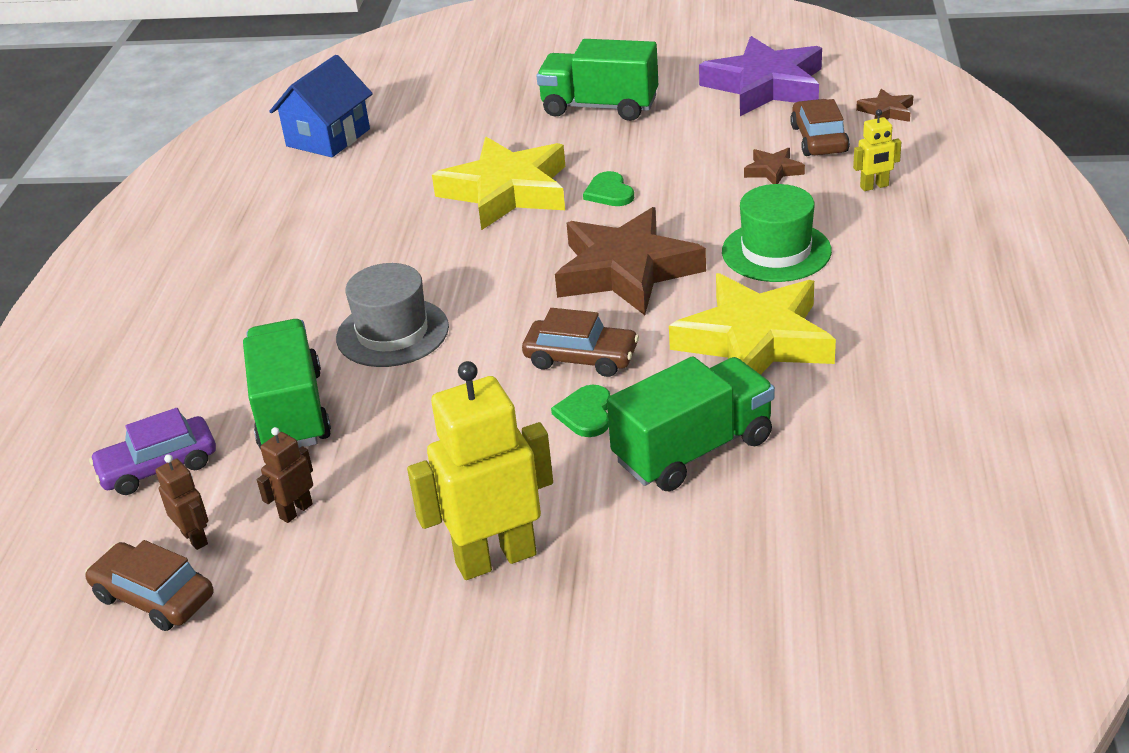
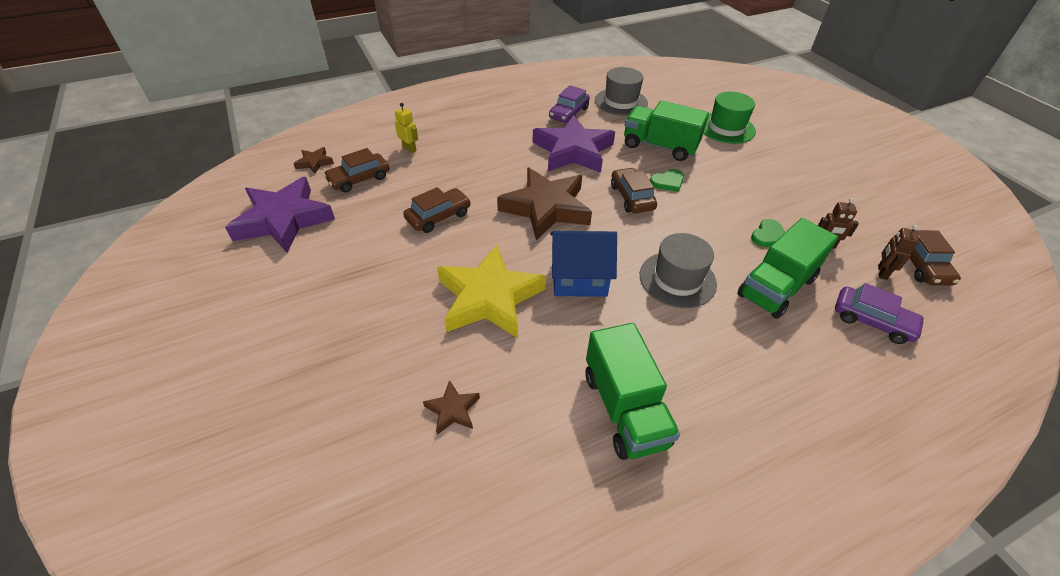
camera: 125 degrees left, 10 degrees up
(328, 138) = (456, 489): blue house -> blue house (579, 278)
(495, 558) = (771, 174): yellow robot -> none
(599, 107) = (336, 297): green truck -> green truck (624, 409)
(609, 192) = (464, 245): green heart -> green heart (768, 235)
(683, 184) = (438, 216): none -> brown car
(754, 340) = (573, 151): yellow star -> purple star
(773, 171) = (406, 186): brown star -> brown star (453, 410)
(776, 251) = (493, 164): green hat -> green hat (726, 128)
(892, 377) = (568, 113): none -> purple car
(900, 467) = (621, 102): none -> grey hat

